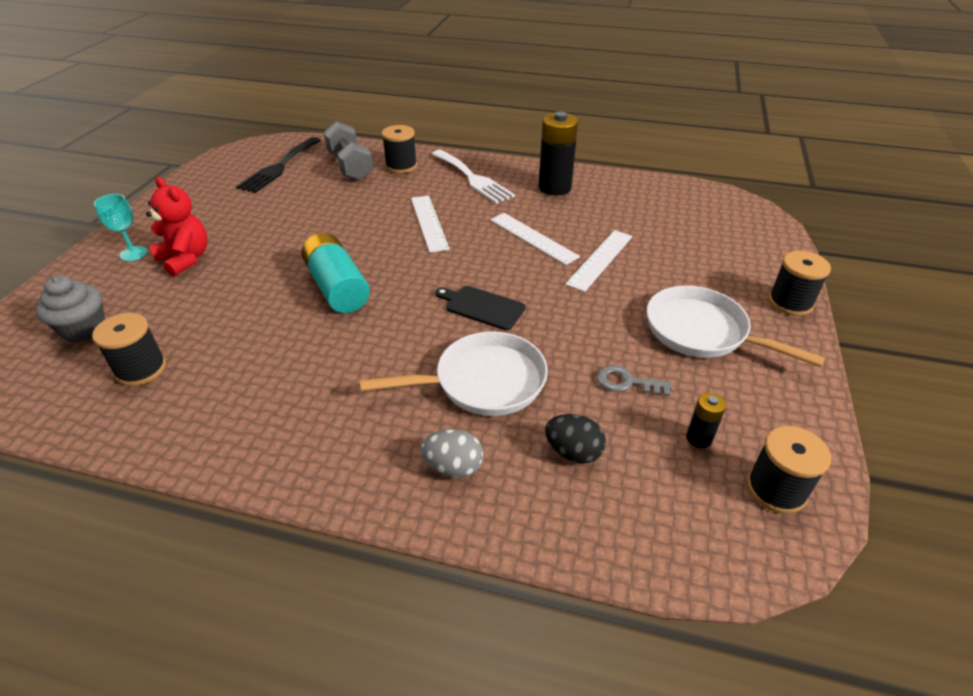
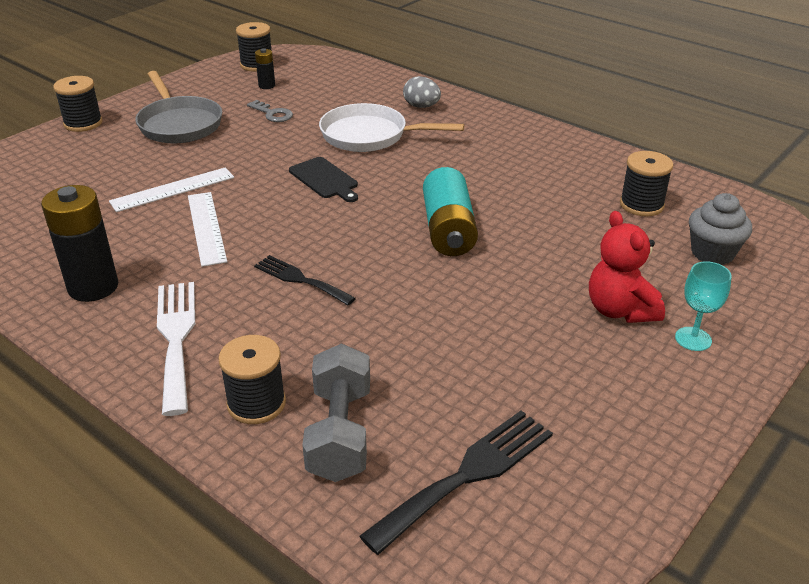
camera: 155 degrees left, 5 degrees down
(429, 223) = (300, 279): white ruler -> black fork
(573, 452) = (345, 96): black egg -> none
(702, 332) = (179, 124): white pan -> grey pan

